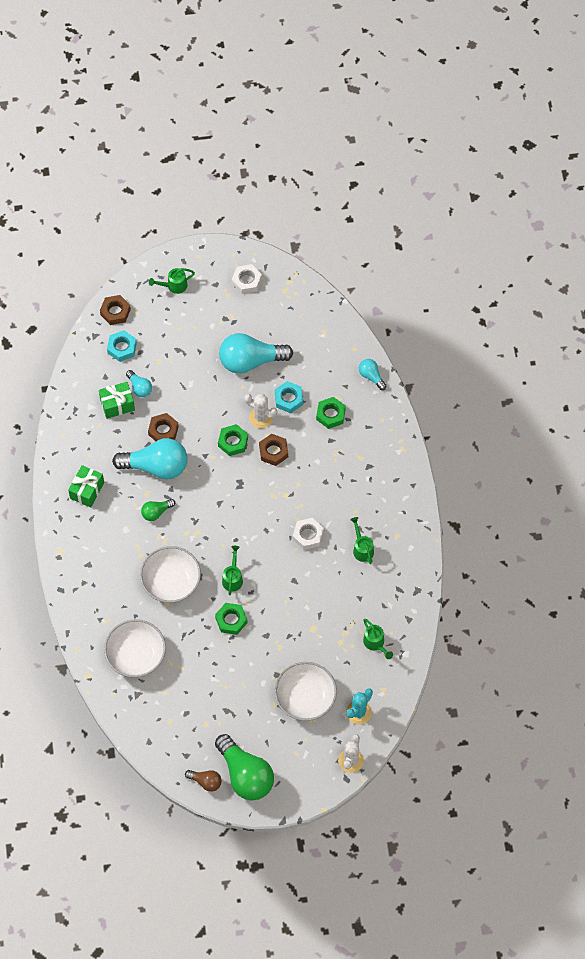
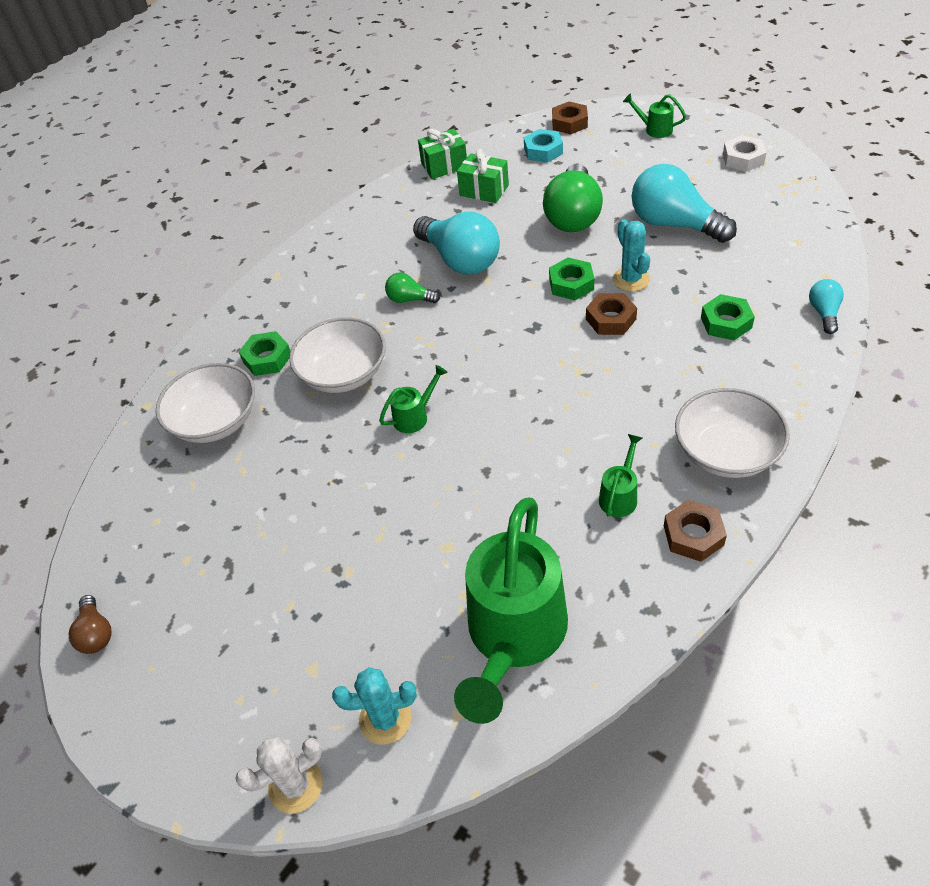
camera: 50 degrees right, 15 degrees down
(87, 490) = (366, 241): green gift -> green gift (444, 166)
(139, 388) = (523, 188): turquoise light bulb -> none
(163, 430) = (505, 234): brown nut -> brown nut (693, 535)
(231, 620) = (359, 461): green nut -> green nut (267, 358)
(245, 775) = (147, 669): green light bulb -> green light bulb (573, 216)
(261, 417) = (631, 279): white cactus -> turquoise cactus
(288, 399) = (685, 280): turquoise nut -> none
(305, 697) = (338, 631): white bowl -> white bowl (726, 452)
(308, 535) = (560, 431): white nut -> none
(375, 643) = (513, 636): green watering can -> green watering can, size x2.40

